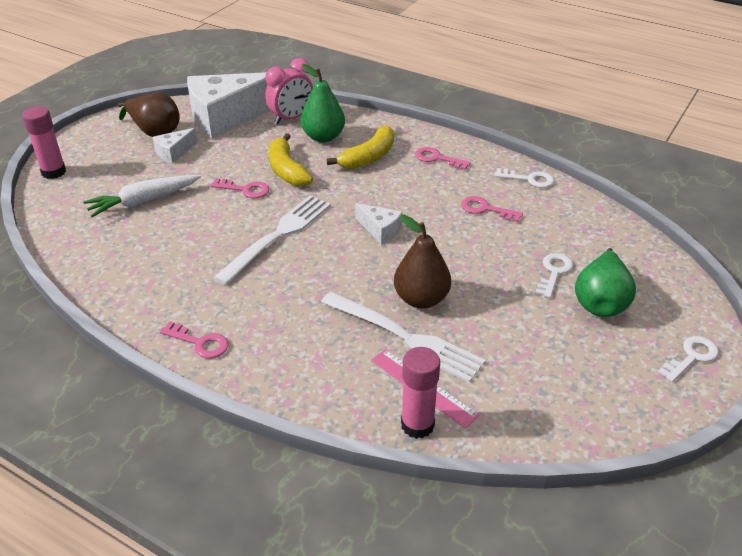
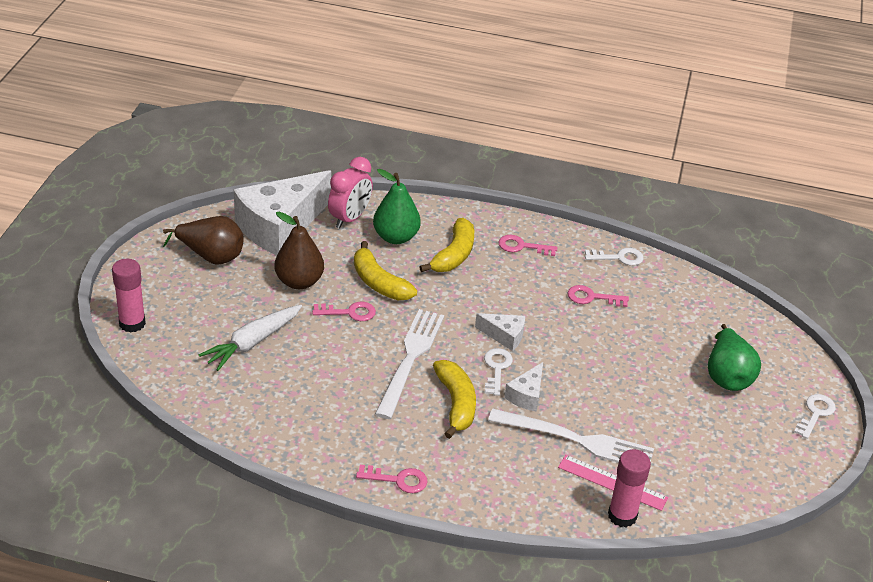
camera: 20 degrees left, 0 degrees up
(174, 152) = (249, 279): white cheese -> white cheese (526, 395)
(299, 282) = (456, 403): none -> yellow banana
(421, 299) = (574, 401): brown pear -> brown pear (299, 282)
(554, 272) = (678, 354): white key -> white key (496, 368)

